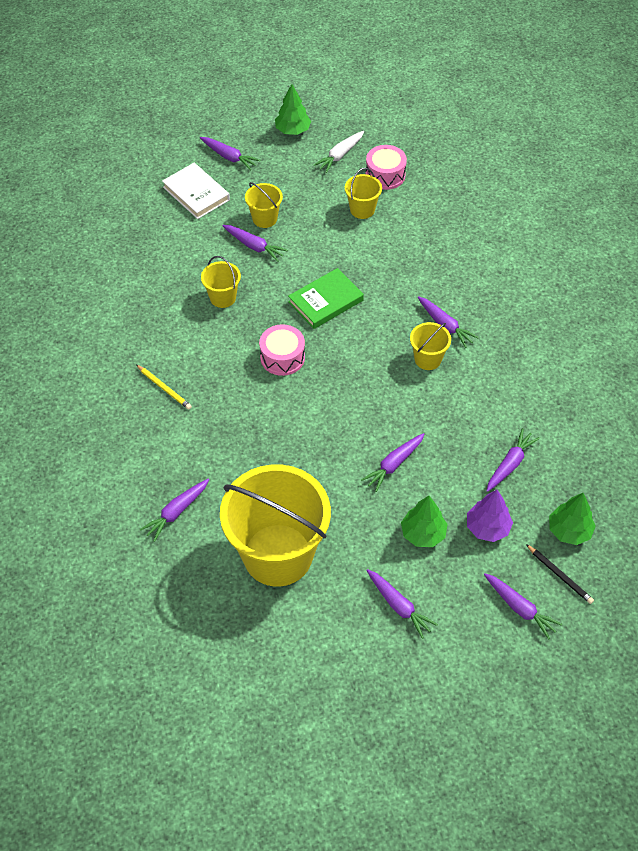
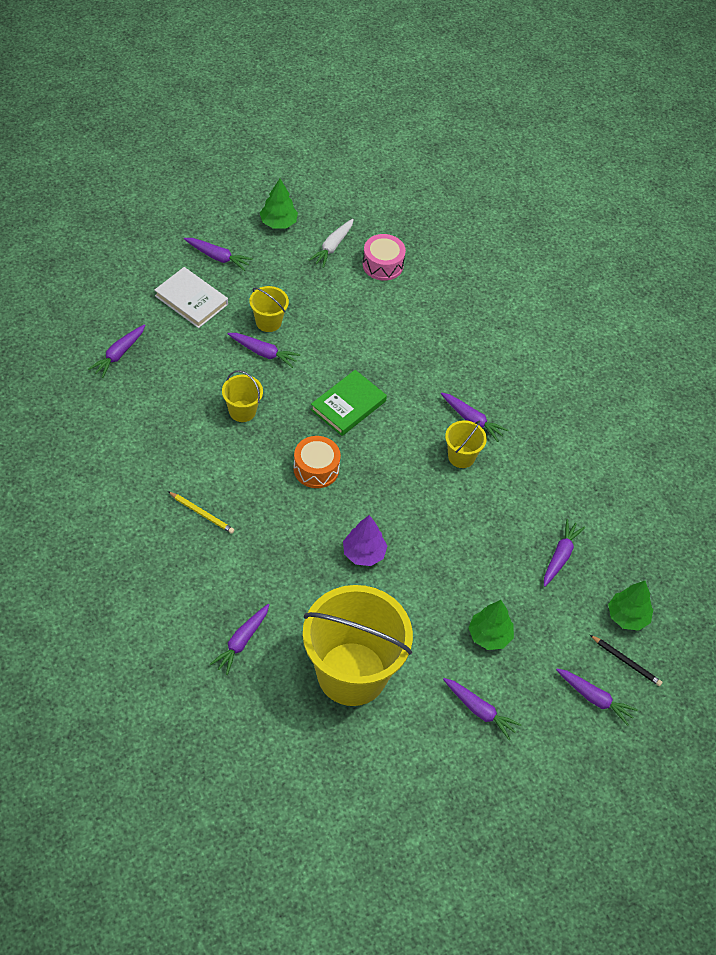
camera: 15 degrees left, 0 degrees up
(282, 357) = (316, 469): pink drum -> orange drum
(362, 209) = (366, 304): yellow bucket -> none
(394, 464) = (448, 569): purple carrot -> purple carrot (118, 354)
(487, 528) = (550, 622): purple tree -> purple tree (363, 553)

